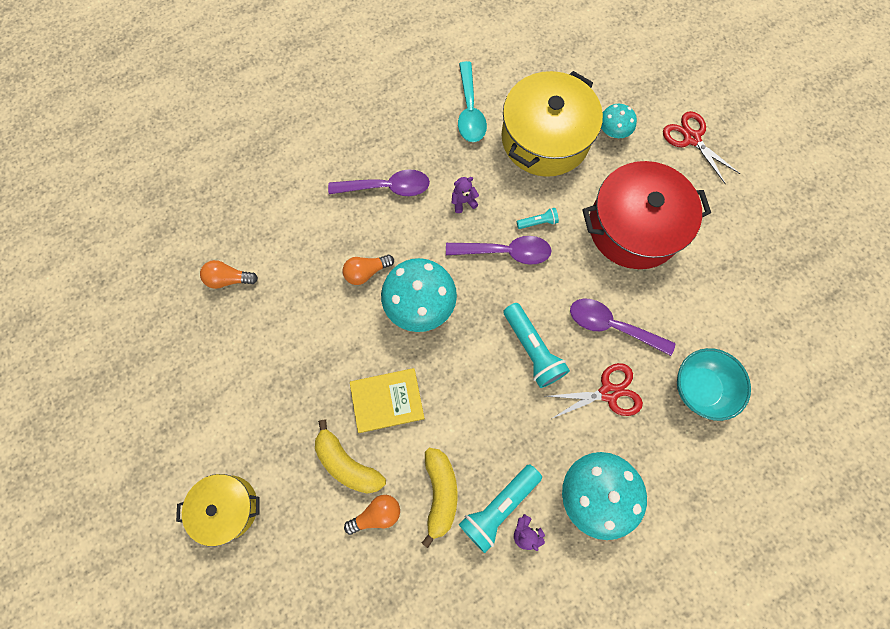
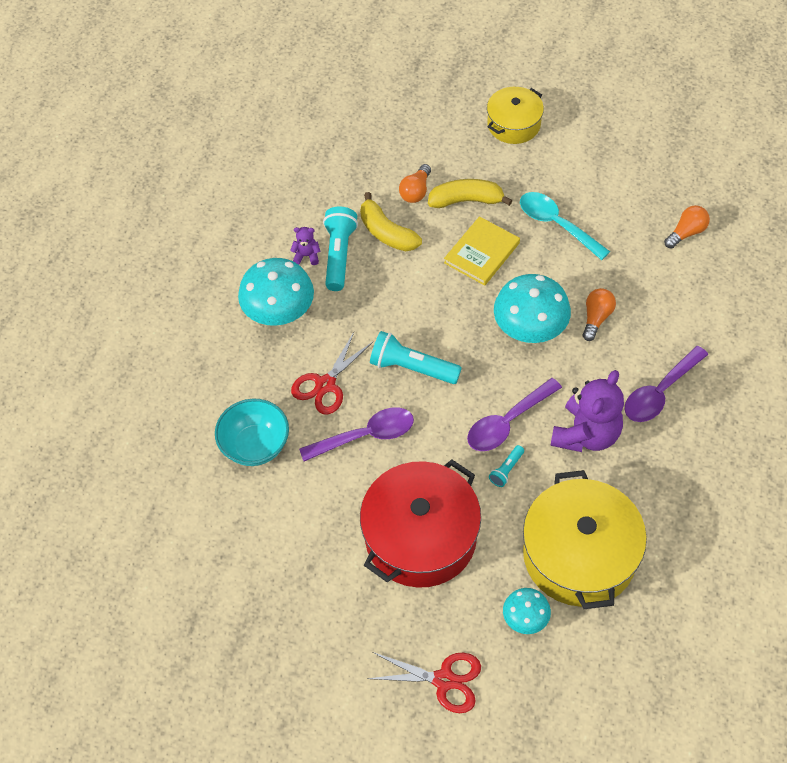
camera: 140 degrees right, 15 degrees down
(463, 201) = (586, 434): purple teddy bear -> purple teddy bear, size x2.26
(470, 111) = (674, 522): turquoise spoon -> turquoise spoon (556, 224)

